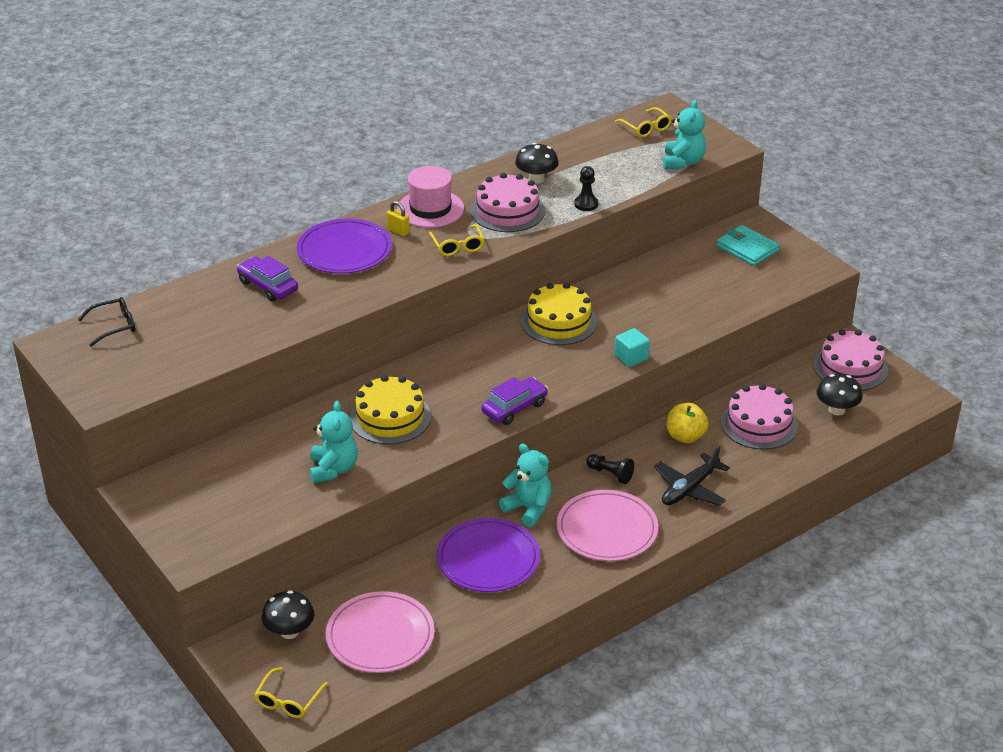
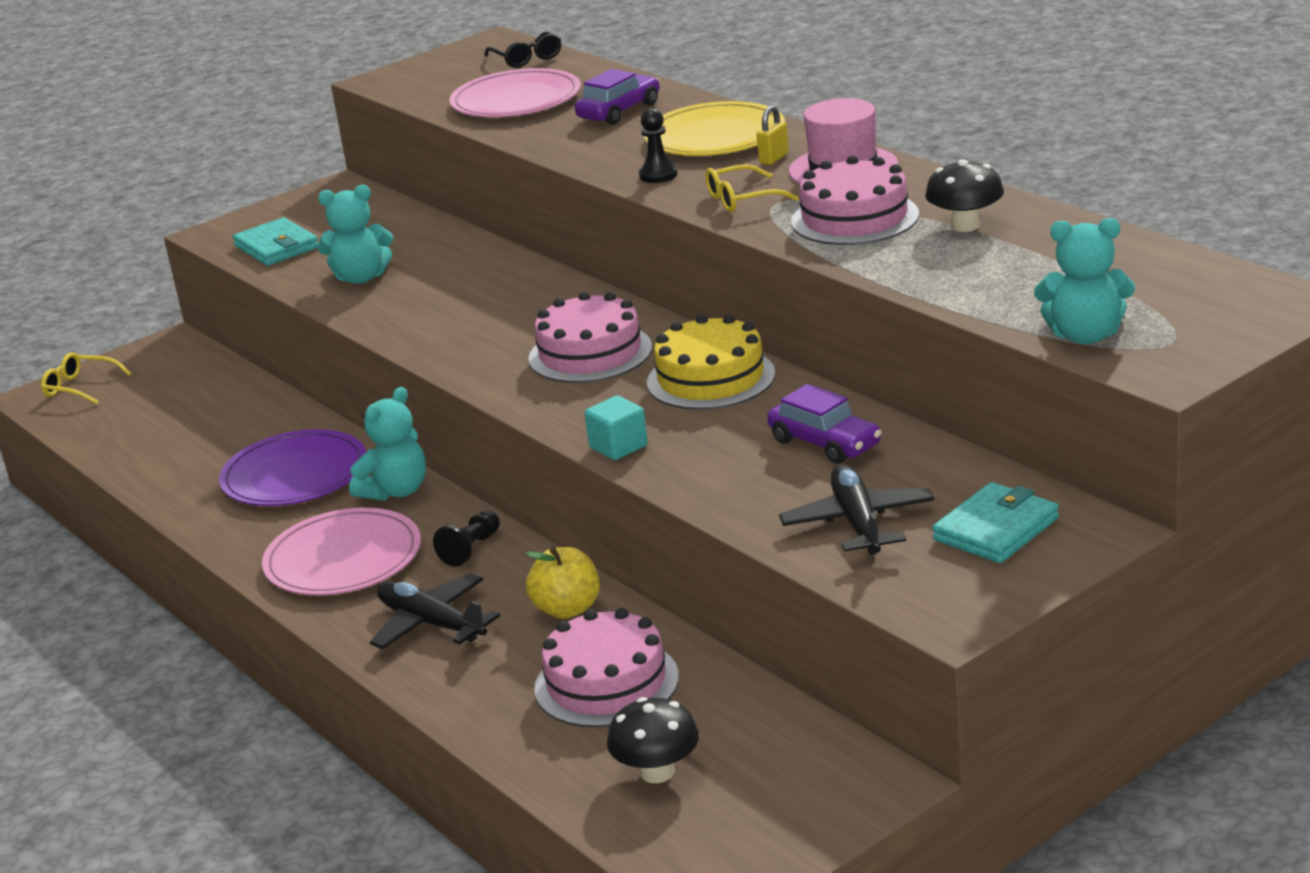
camera: 90 degrees right, 10 degrees down
(246, 518) = (276, 247): none -> turquoise wallet
(289, 631) = (191, 370): black mushroom -> none
(344, 250) = (715, 136): purple plate -> yellow plate
(380, 636) = (168, 424): pink plate -> pink plate (516, 100)
(390, 417) = (466, 294): yellow cake -> none
(514, 408) = (485, 371): purple car -> purple car (825, 443)
(586, 204) = (897, 271): black pawn -> black pawn (658, 175)
(645, 128) = (1201, 291): yellow glasses -> none
(732, 286) = (857, 522): none -> black plane
(850, 367) = (800, 786): pink cake -> pink cake (590, 353)

